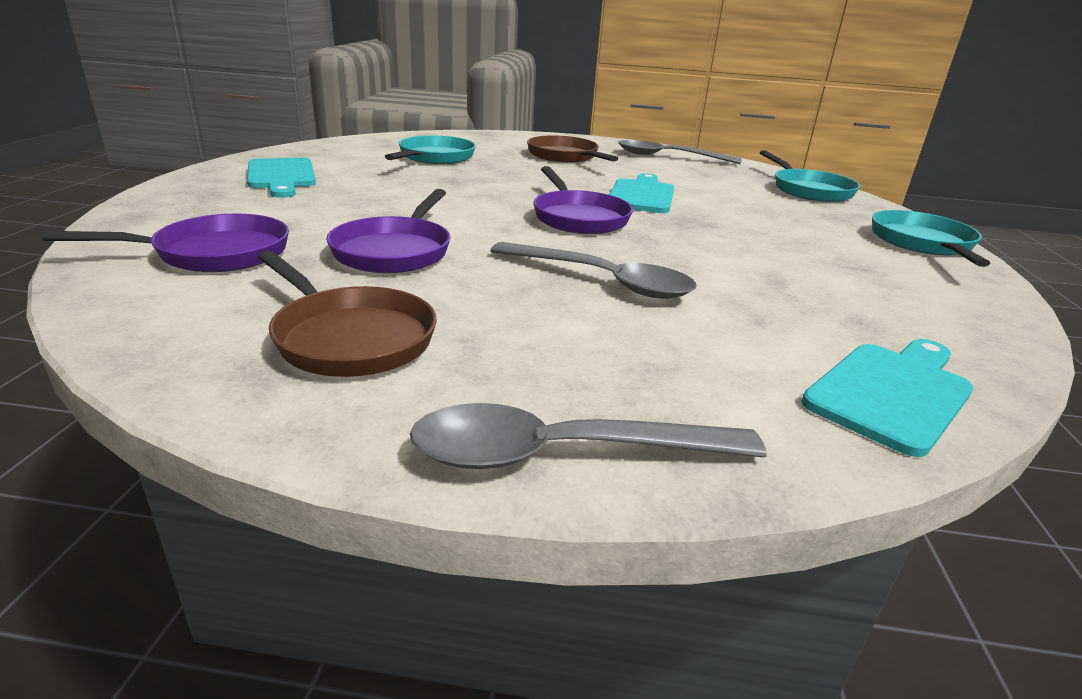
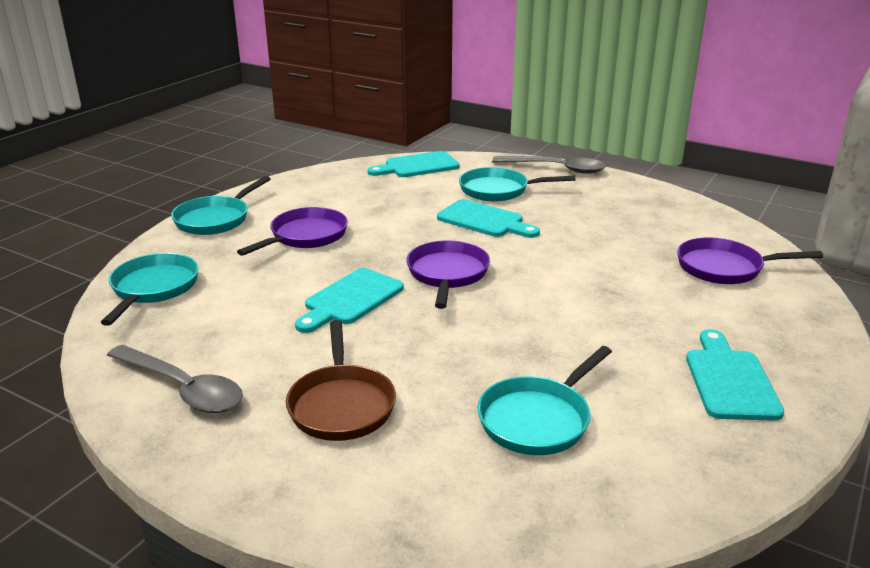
camera: 155 degrees left, 0 degrees up
(350, 338) = (629, 209): brown pan -> none
(394, 251) = (605, 256): purple pan -> purple pan (305, 236)
(603, 281) = (484, 220): grey spoon -> turquoise cutting board
(641, 346) = (498, 190): none -> turquoise pan

